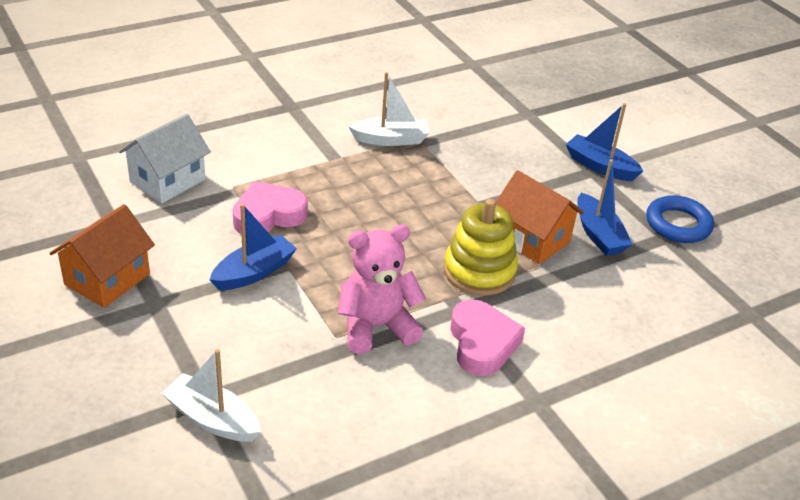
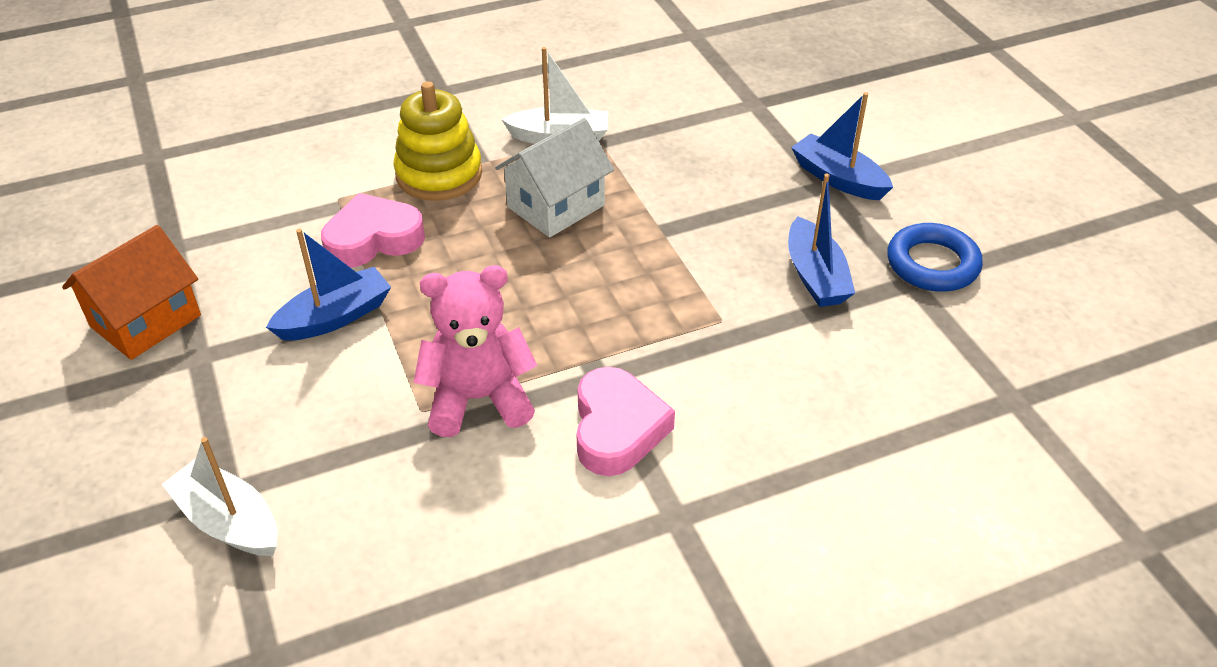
camera: 10 degrees right, 5 degrees up
(167, 180) = (256, 189): white house -> white house (556, 206)
(479, 271) = (637, 324): yellow stacking toy -> yellow stacking toy (439, 174)
(532, 239) = (720, 280): orange house -> none

